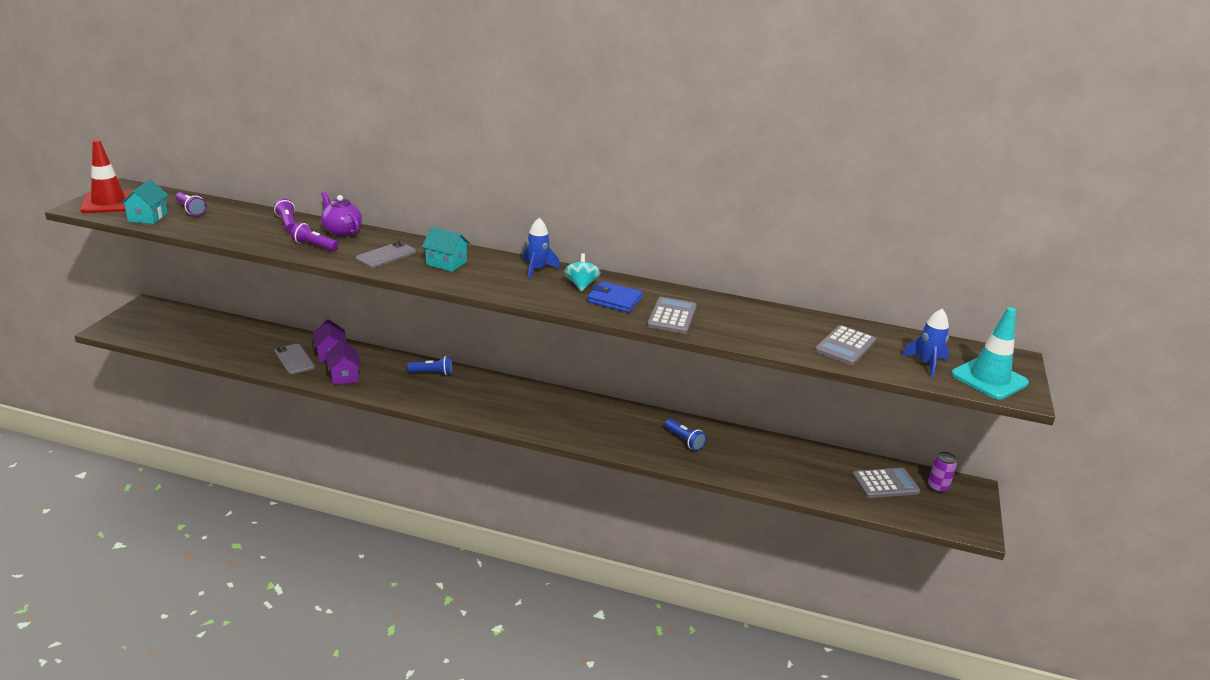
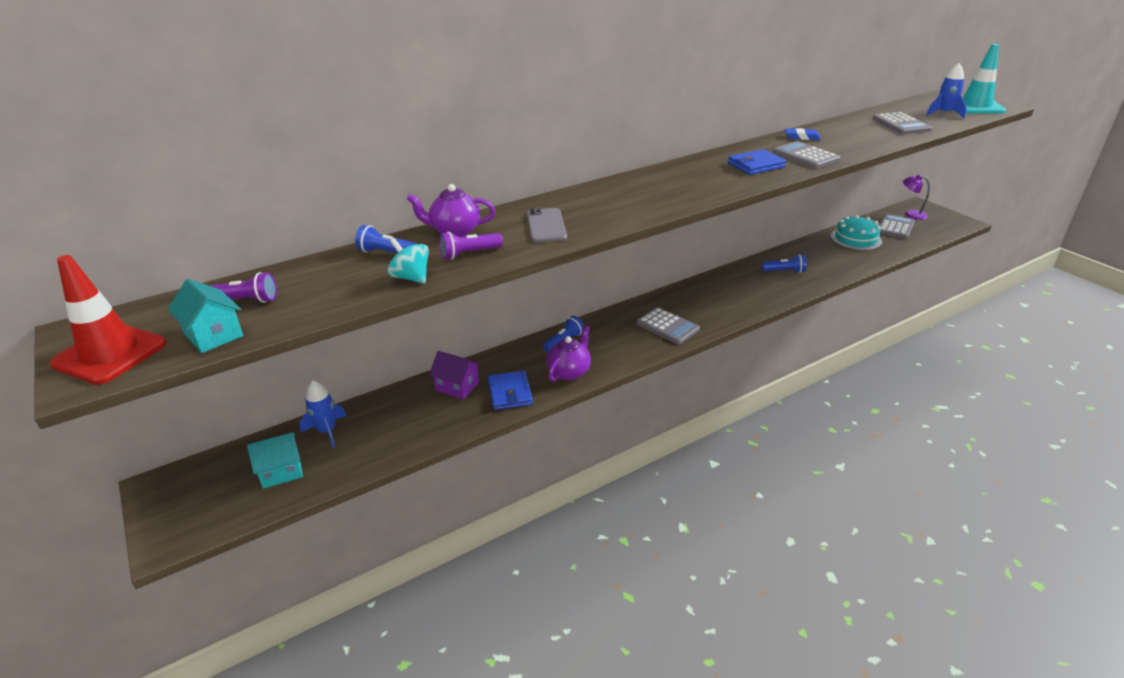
camera: 45 degrees left, 5 degrees up
(287, 223) = (387, 253): purple flashlight -> blue flashlight
(294, 359) = (438, 413): grey phone -> none
(344, 376) = (510, 393): purple house -> blue wallet
(395, 389) = (569, 372): none -> purple teapot
(446, 263) = (601, 205): turquoise house -> turquoise house (281, 471)
(509, 410) = (667, 326): none -> grey calculator
(537, 269) = (663, 175): blue rocket -> blue rocket (327, 431)
(581, 285) = (714, 168): turquoise spinning top -> turquoise spinning top (411, 278)
(721, 305) = (802, 137): none -> blue eraser
(816, 465) = (856, 239): none -> turquoise cake
(937, 487) = (911, 214): purple can -> purple lamp

